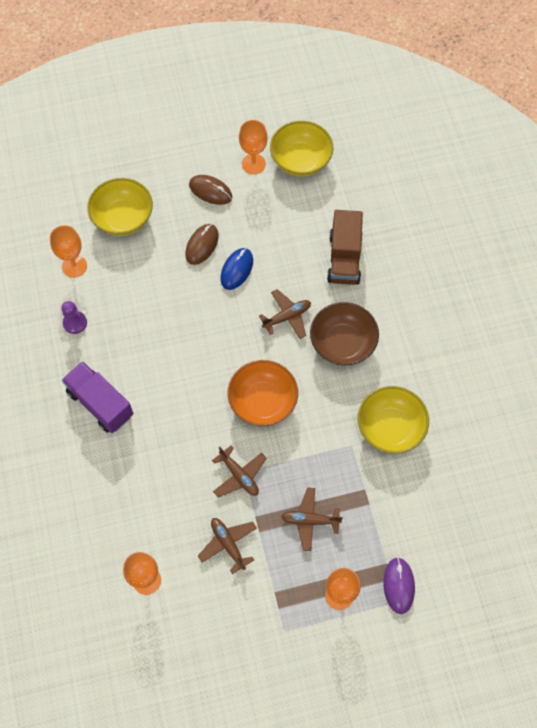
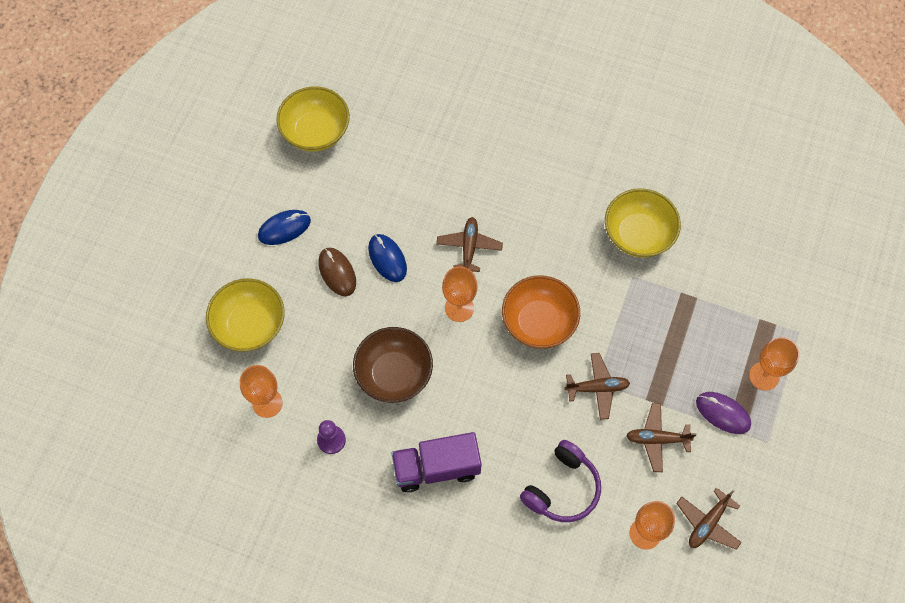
camera: 55 degrees left, 0 degrees up
(142, 499) = (562, 488): none -> purple headphones
(210, 191) = (284, 228): brown mouse -> blue mouse
(253, 164) = (286, 173): orange goblet -> orange goblet (459, 308)
(310, 520) = (680, 355): brown plane -> brown plane (707, 523)
(342, 343) = (530, 219): brown bowl -> brown bowl (394, 374)
(344, 258) = (446, 162): brown truck -> none
(398, 585) = (785, 323): purple mouse -> purple mouse (723, 413)

